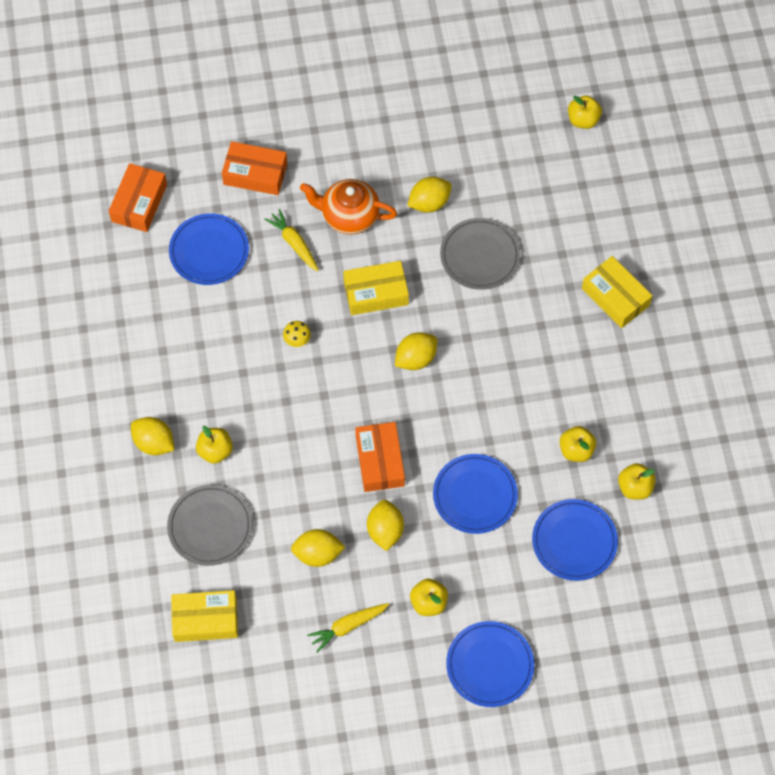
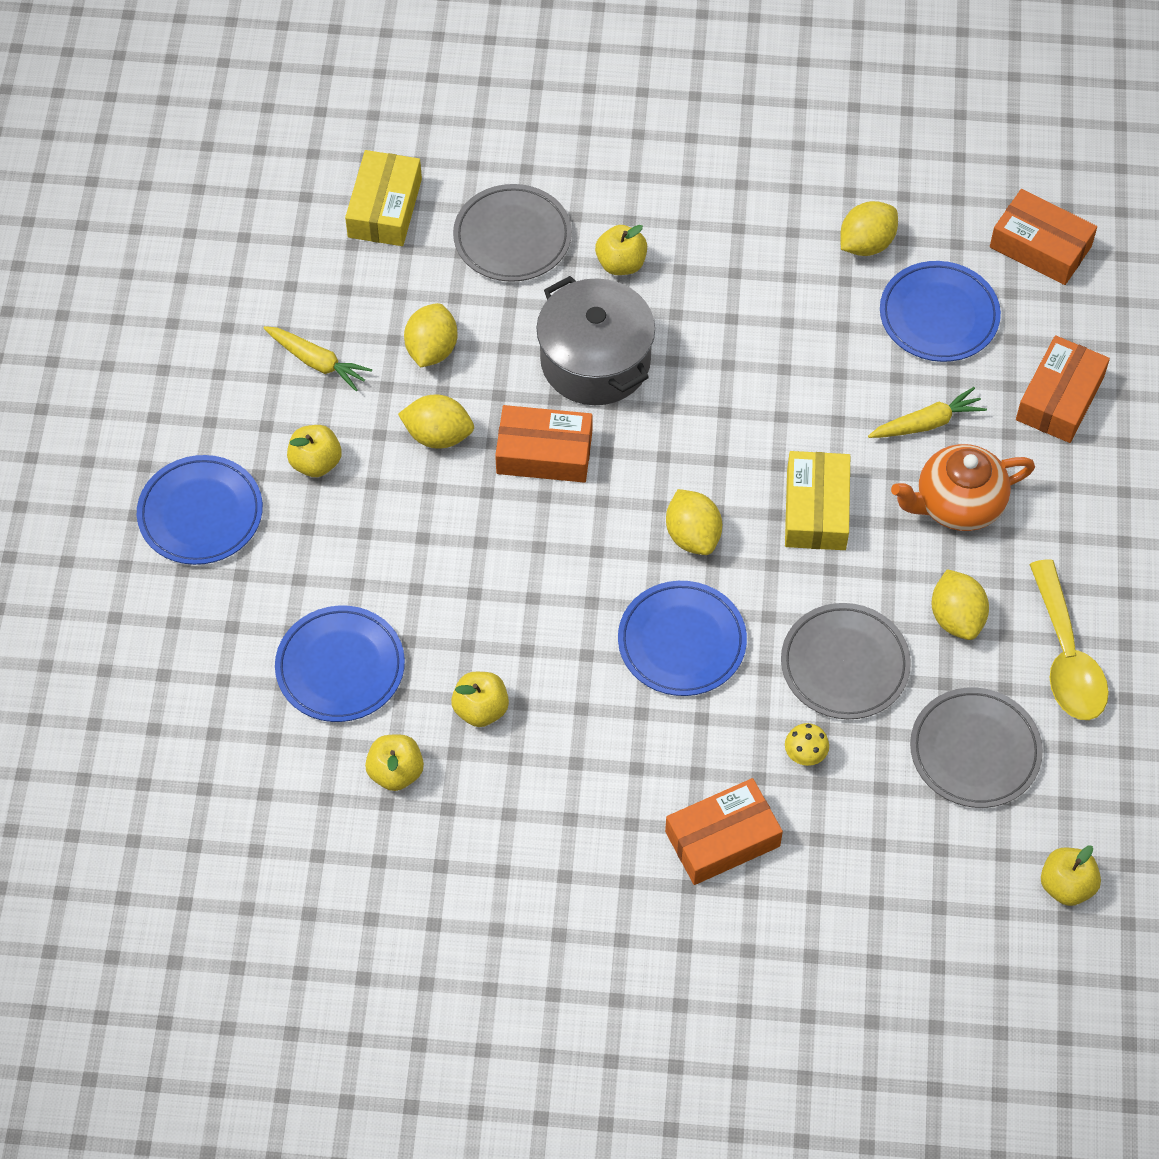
camera: 105 degrees right, 5 degrees down
(154, 443) = (654, 198): yellow lemon -> yellow lemon (866, 244)
(297, 340) = (764, 393): yellow mushroom -> yellow mushroom (805, 755)
(299, 448) = (595, 361): none -> grey pot
(348, 626) = (317, 362): yellow carrot -> yellow carrot turned 135 degrees clockwise
(349, 216) = (957, 504): orange teapot -> orange teapot turned 135 degrees counterclockwise
(437, 142) = (1066, 656): none -> yellow spoon
(475, 495) = (453, 558): blue plate -> blue plate (682, 642)
(514, 178) = (975, 751): none -> grey plate
(615, 297) = (722, 839): yellow box -> orange box

